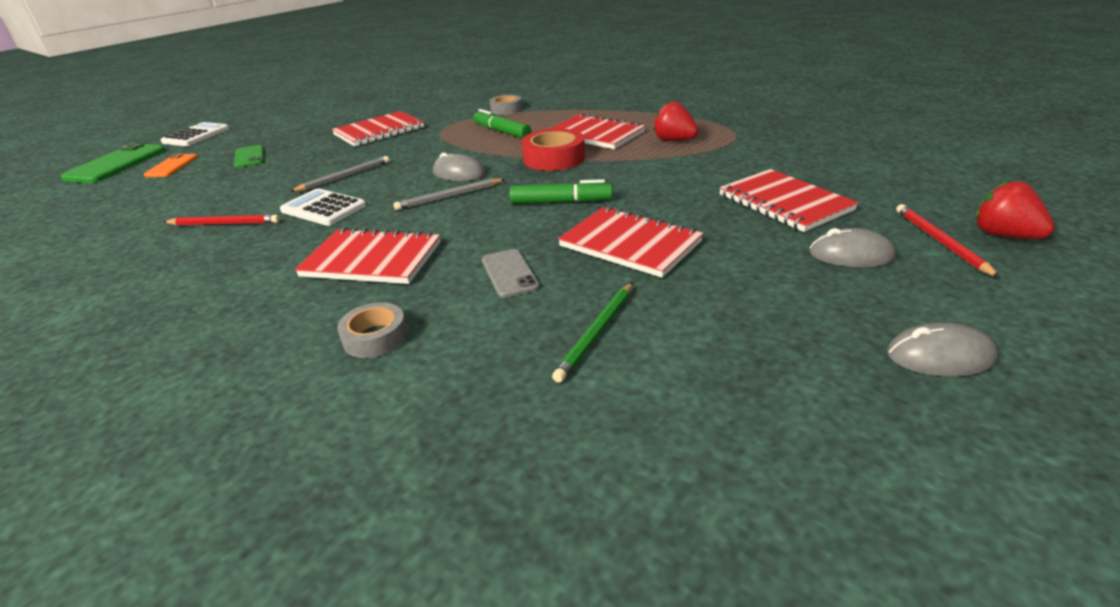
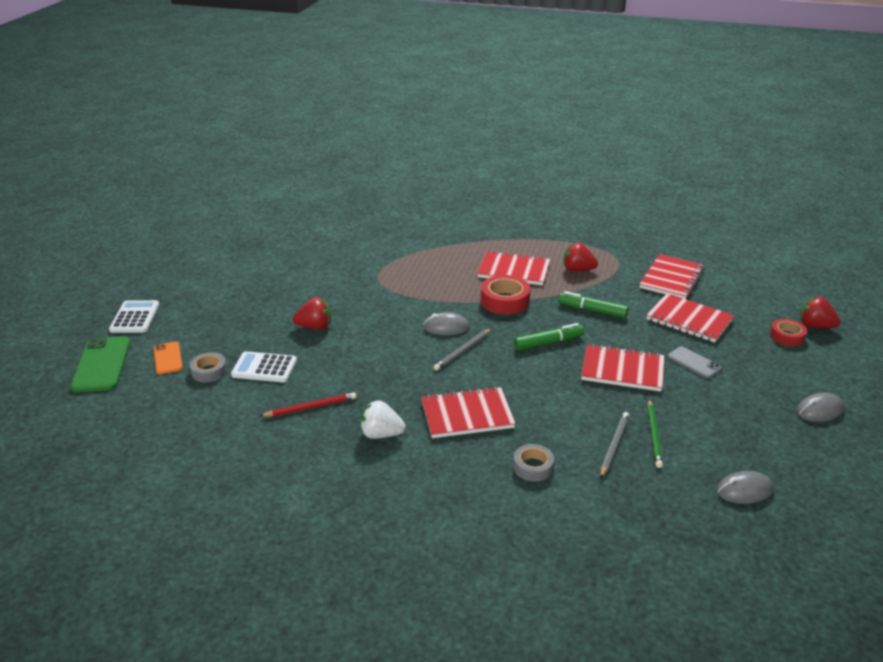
camera: 25 degrees left, 0 degrees up
(249, 157) = (233, 336): green phone -> none
(253, 262) = (381, 434): none -> white strawberry
(323, 208) = (375, 379): white calculator -> white calculator (264, 368)
(330, 158) = (315, 327): none -> red strawberry
(344, 177) = (353, 345): grey pencil -> grey pencil (614, 445)
(379, 131) = (322, 289): red notebook -> red notebook (671, 279)
(501, 131) = (434, 276): green marker -> green marker (592, 310)
(506, 109) = (411, 248): grey tape -> grey tape (209, 371)
(509, 273) = (569, 407): grey phone -> grey phone (694, 363)
(851, 255) = (748, 355): grey mouse -> grey mouse (744, 490)
(940, 241) = (787, 336): red pencil -> red tape

